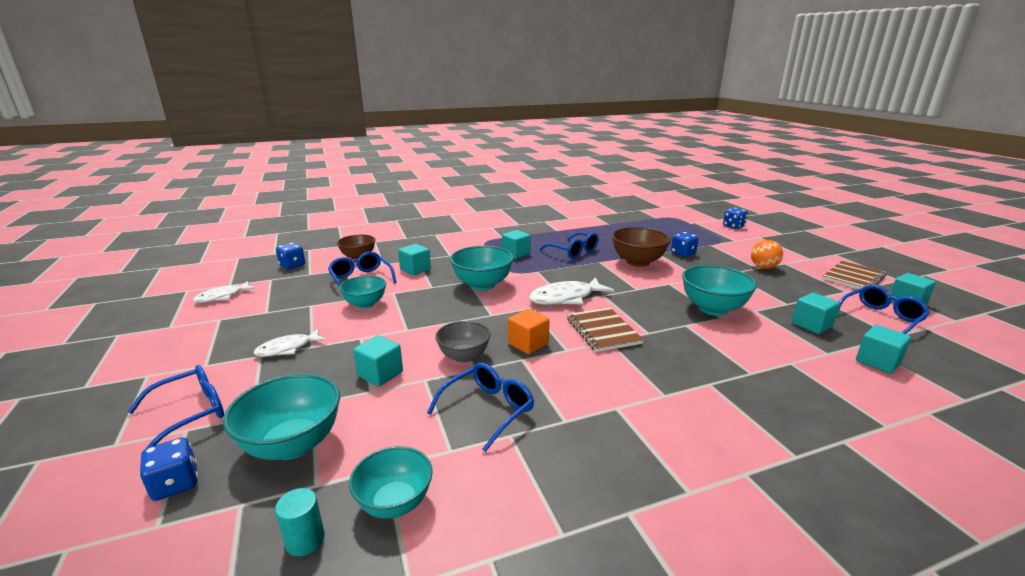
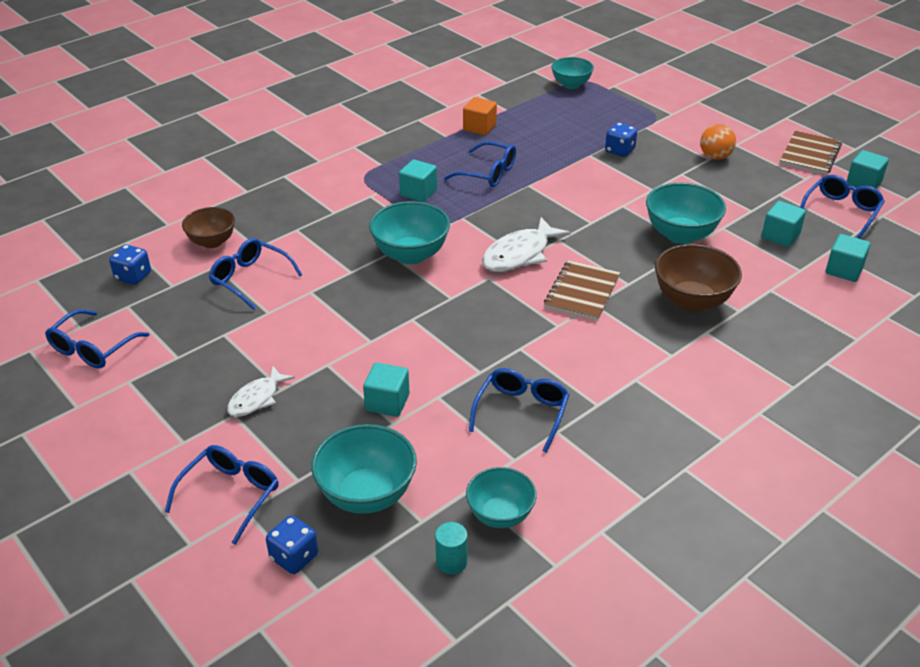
camera: 20 degrees left, 15 degrees up
(222, 297) = (93, 348): white fish -> blue glasses
(365, 304) = (291, 317): turquoise bowl -> turquoise bowl (571, 85)
(415, 269) = (308, 248): turquoise cube -> none
(464, 356) = (458, 360): grey bowl -> none
(528, 344) = (514, 328): orange cube -> orange cube (479, 127)
(603, 331) = (582, 292): brown notebook -> brown notebook turned 60 degrees clockwise
(638, 262) = (573, 177): brown bowl -> brown bowl (692, 301)
(733, 226) = (662, 86): blue dice -> none

